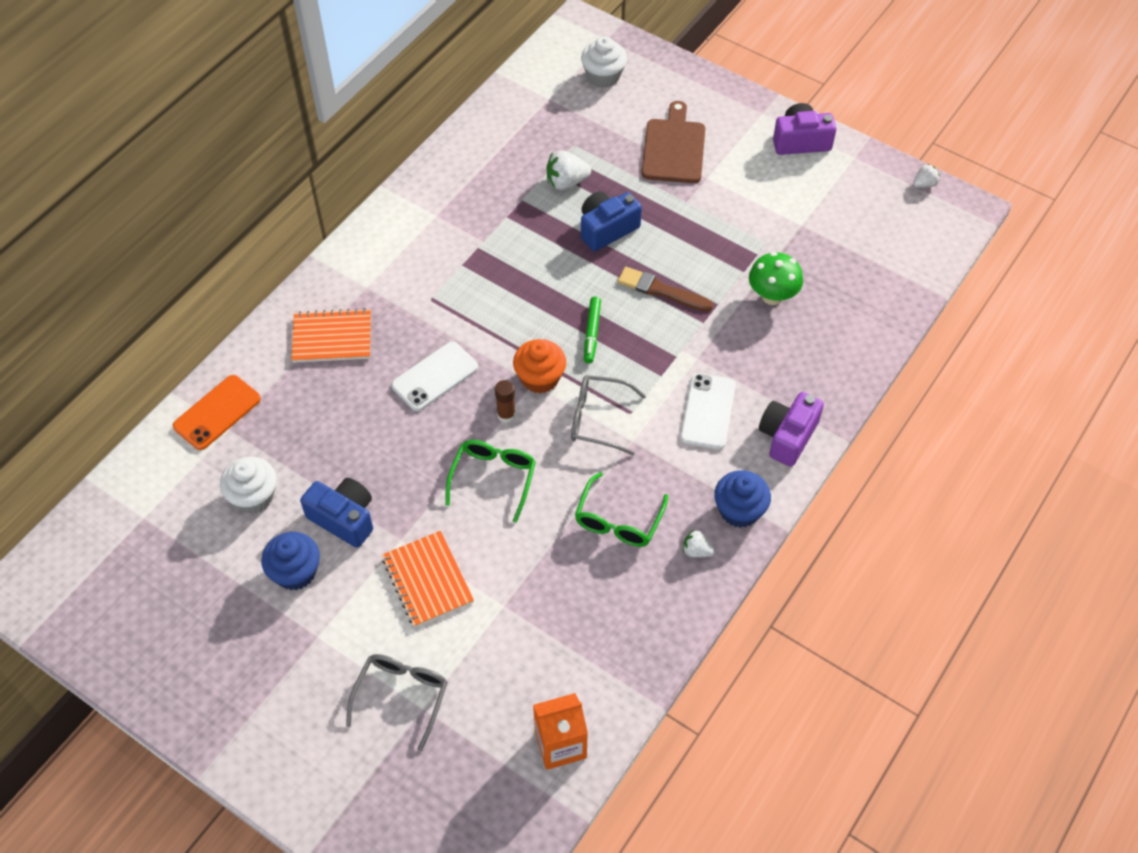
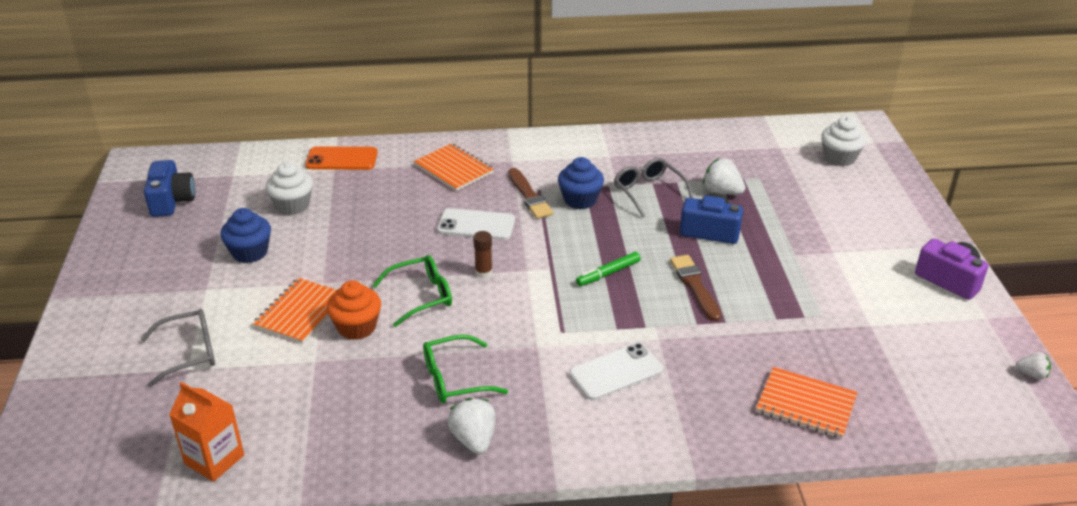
camera: 50 degrees right, 20 degrees down
(344, 518) = (314, 249): blue camera -> blue camera (171, 201)
(434, 311) = (529, 196): none -> brown brush
(540, 378) = (535, 271): orange cupcake -> orange cupcake (357, 327)
(599, 419) = (535, 319): grey glasses -> grey glasses (649, 192)
(674, 148) = (833, 222): brown cutting board -> none
(696, 551) = (474, 439): white strawberry -> white strawberry, size x1.67
(739, 510) = (542, 444): blue cupcake -> blue cupcake (580, 200)
(772, 296) = (776, 347): green mushroom -> none
(787, 436) = (651, 433): purple camera -> none
(841, 327) = (806, 405): none -> orange notebook

